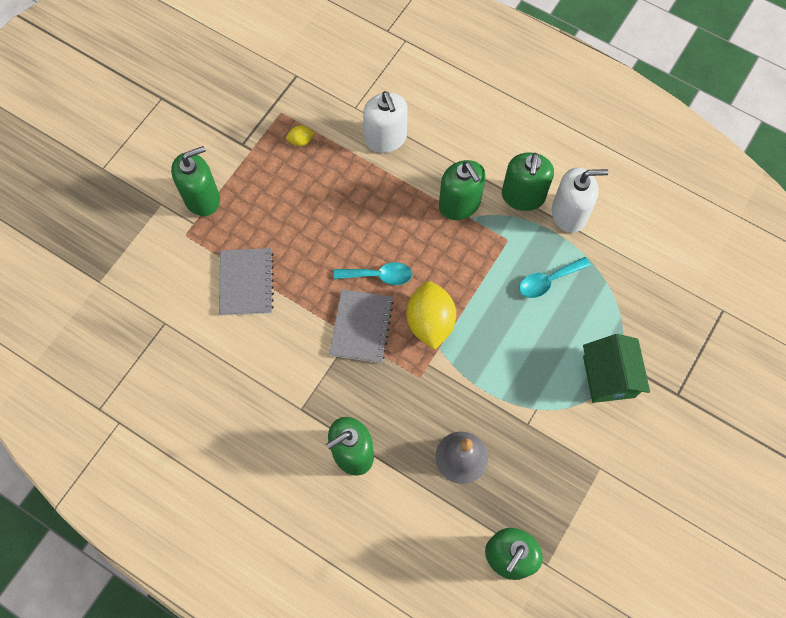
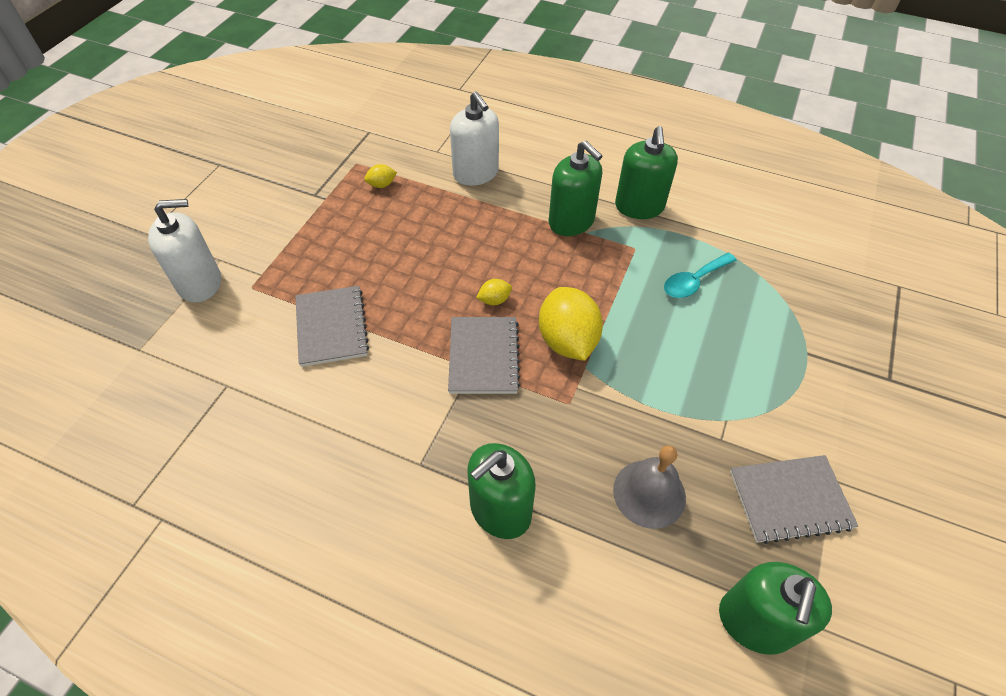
camera: 10 degrees left, 15 degrees down
(202, 198) = (270, 249): green soap dispenser -> none
(379, 275) = (494, 300): turquoise spoon -> yellow lemon
(562, 478) = (790, 500): none -> grey notebook
(569, 214) = (694, 217): white soap dispenser -> white soap dispenser (200, 283)
(609, 376) = (801, 371): green house -> none

